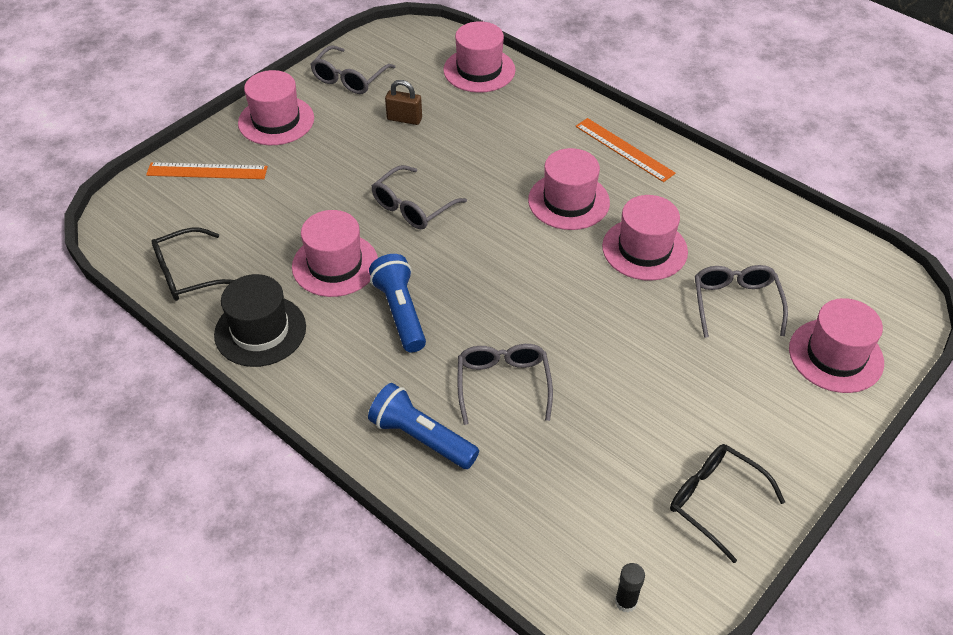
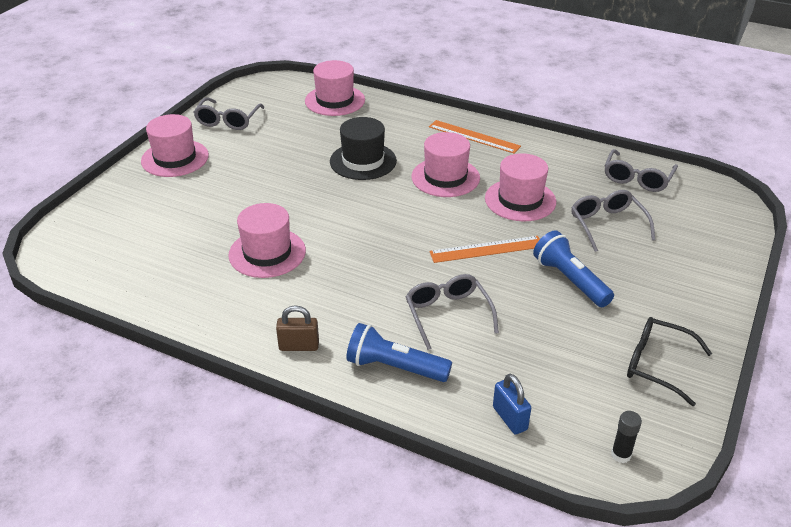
camera: 15 degrees left, 10 degrees down
(188, 274) = (135, 282): black glasses -> none
(207, 171) = (125, 203): orange ruler -> orange ruler (486, 249)
(260, 331) = (218, 313): black hat -> black hat (363, 161)
(400, 312) = (338, 278): blue flashlight -> blue flashlight (570, 280)
(404, 119) = (286, 141): brown padlock -> brown padlock (299, 346)
(413, 207) = (318, 201): grey glasses -> grey glasses (637, 178)
(521, 528) = (510, 418): none -> blue padlock
(835, 355) = (699, 246): pink hat -> none

